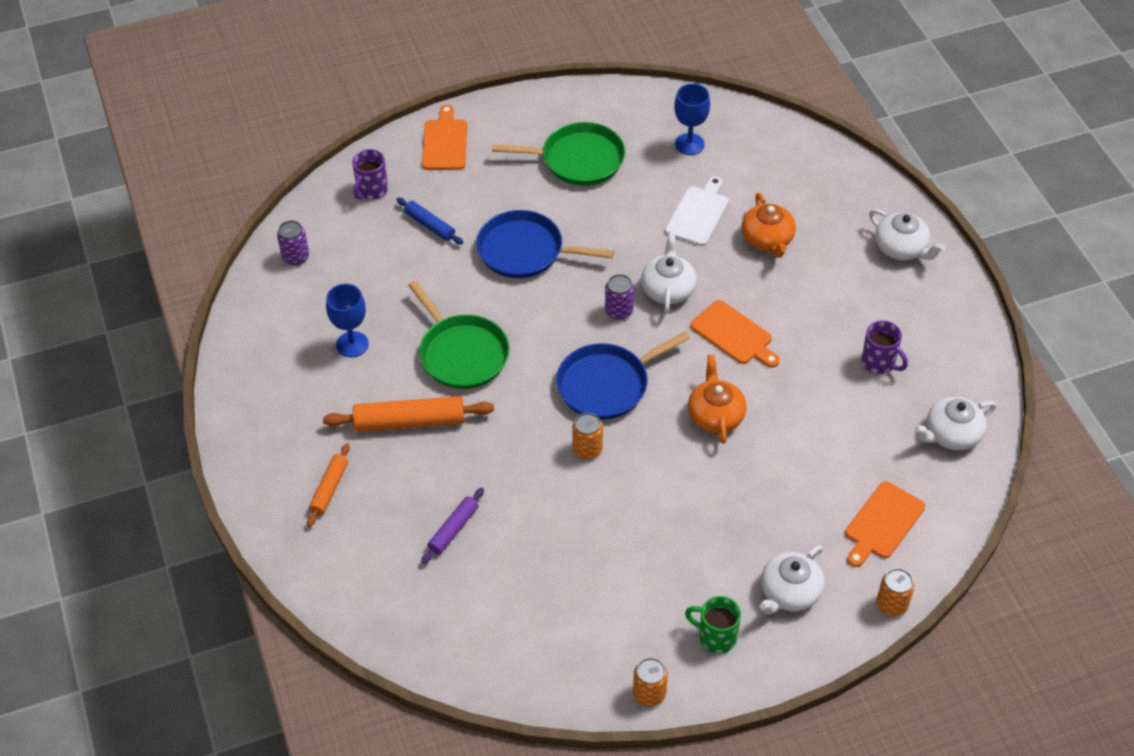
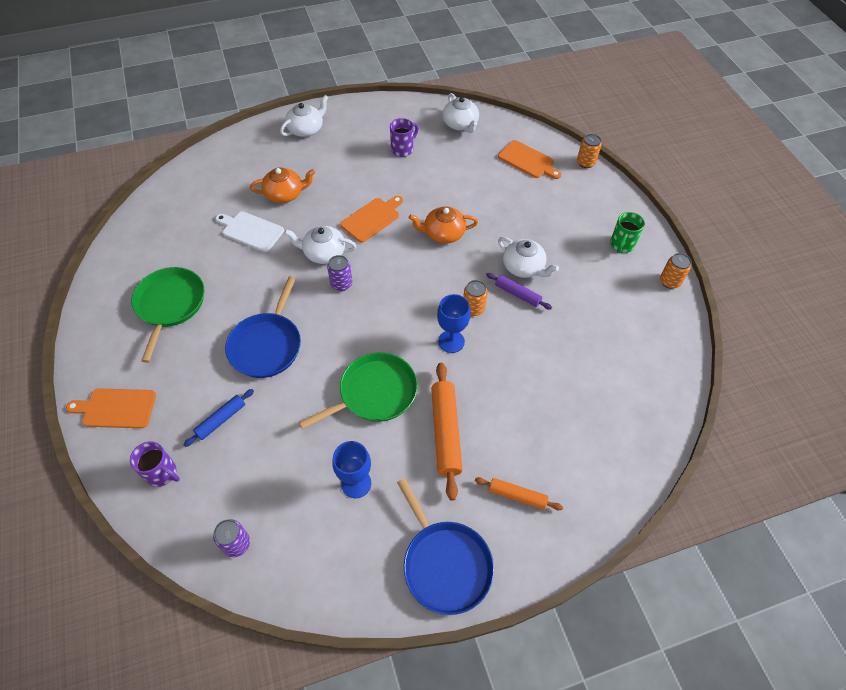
camera: 90 degrees left, 5 degrees up
(453, 529) = (551, 398): purple rolling pin -> purple rolling pin (517, 294)
(607, 384) = (413, 294): blue pan -> blue pan (445, 564)
(689, 144) = (175, 231): blue goblet -> blue goblet (451, 341)
(789, 592) = (583, 207): white teapot -> white teapot (524, 267)

